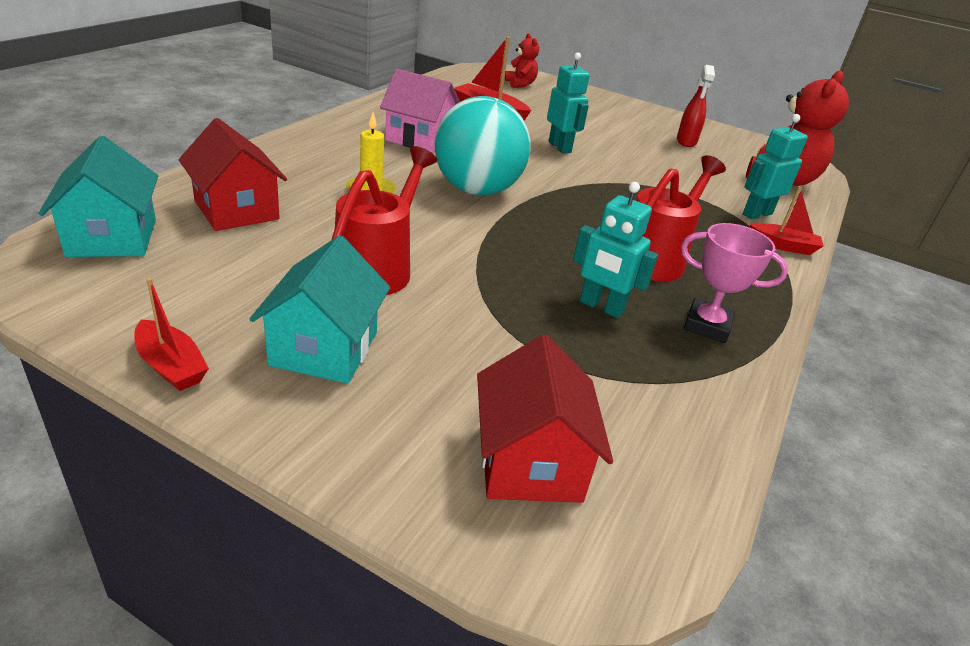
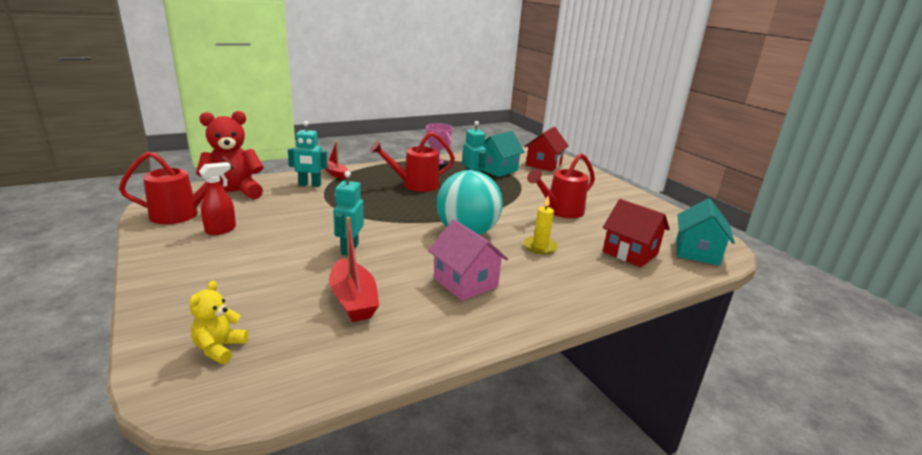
camera: 145 degrees left, 10 degrees down
(171, 366) = (652, 203): red boat -> none
(237, 210) = (630, 253): red house -> red house turned 45 degrees counterclockwise
(324, 349) = (595, 195): turquoise house -> turquoise house (497, 169)
(520, 84) = (219, 348): red teddy bear -> yellow teddy bear
(749, 148) = (182, 214): none -> red watering can

